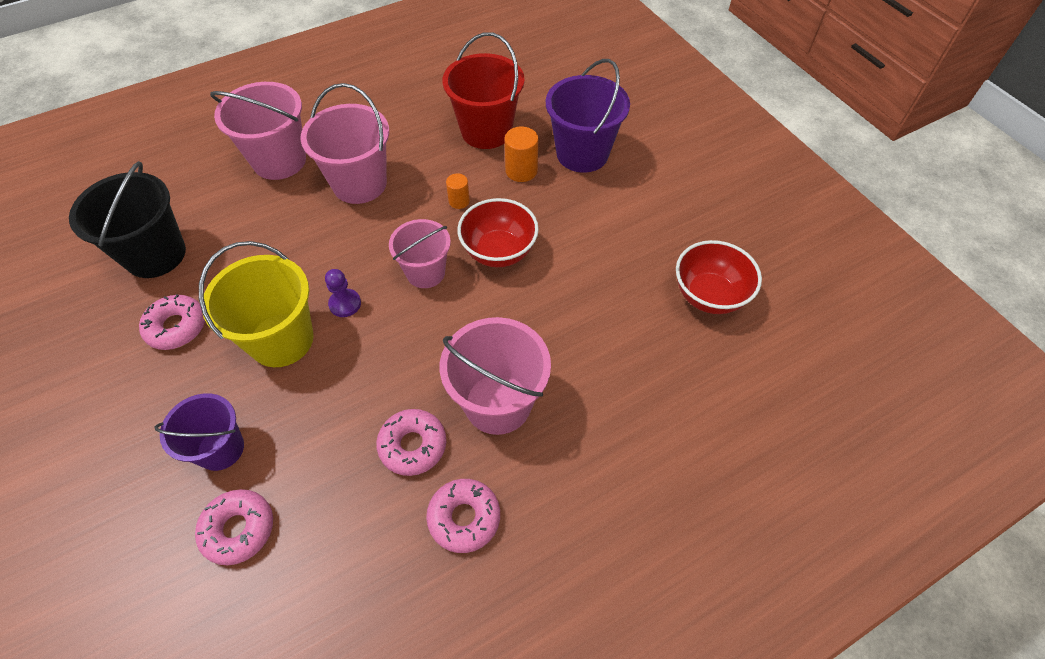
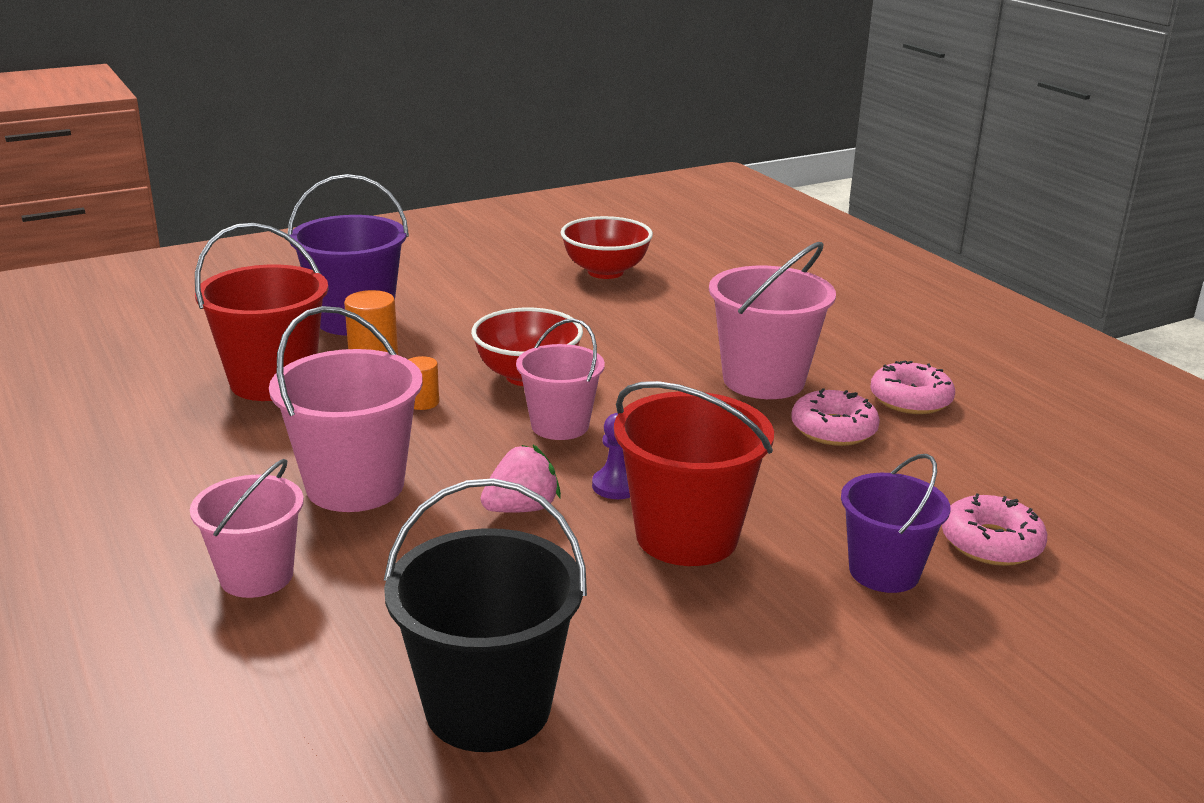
camera: 90 degrees left, 30 degrees down
(177, 327) = (669, 649): pink donut -> none
(279, 161) = (256, 576): pink bucket -> pink bucket, size x0.66
(281, 339) = (686, 536): yellow bucket -> red bucket
(325, 258) = (521, 508): none -> pink strawberry

